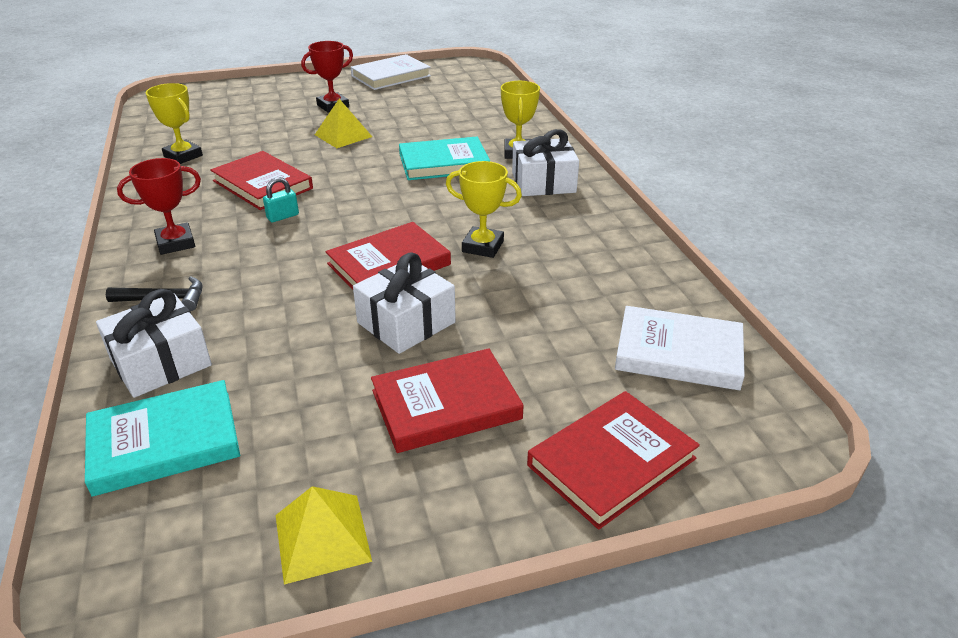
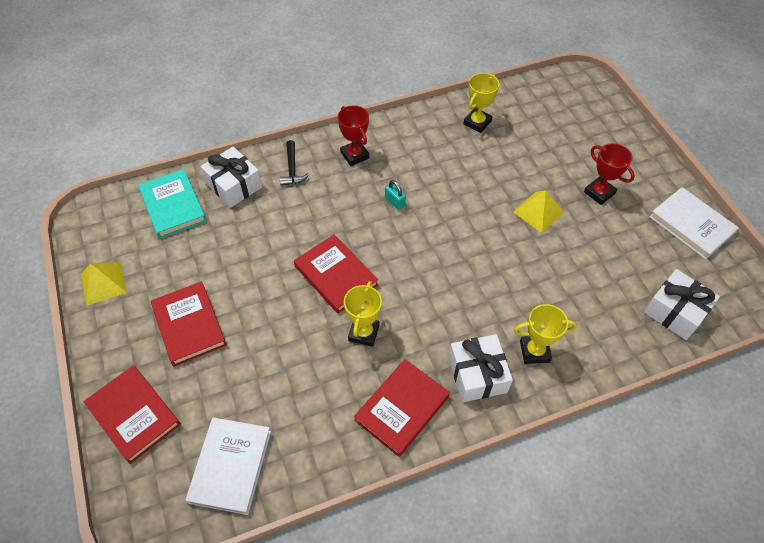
camera: 85 degrees right, 20 degrees up
(262, 185) = (440, 179): red book -> red book (401, 408)
(406, 322) = (268, 295): white gift -> white gift (675, 311)
(444, 163) = (500, 292): turquoise book -> none

